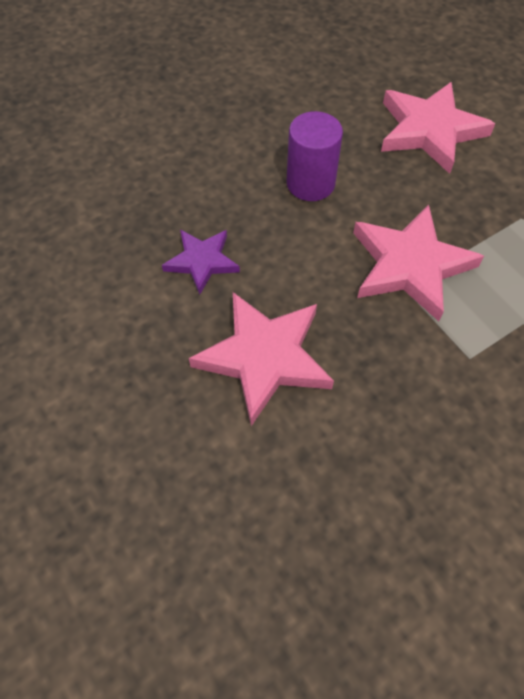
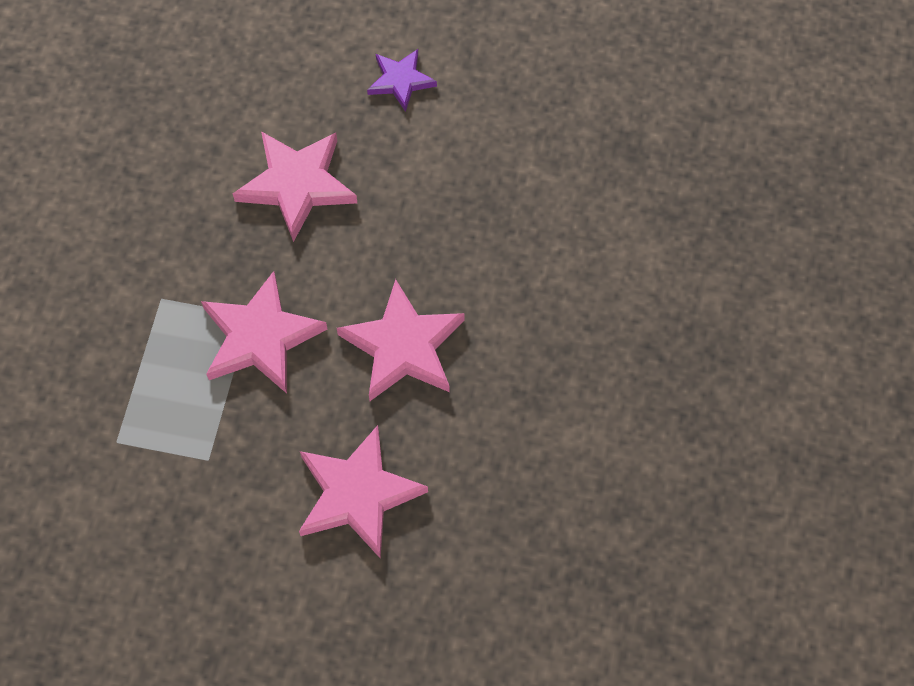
camera: 135 degrees right, 5 degrees up
(202, 261) = (411, 212): purple star -> purple star (400, 81)
(310, 183) = (403, 346): purple cylinder -> pink star

